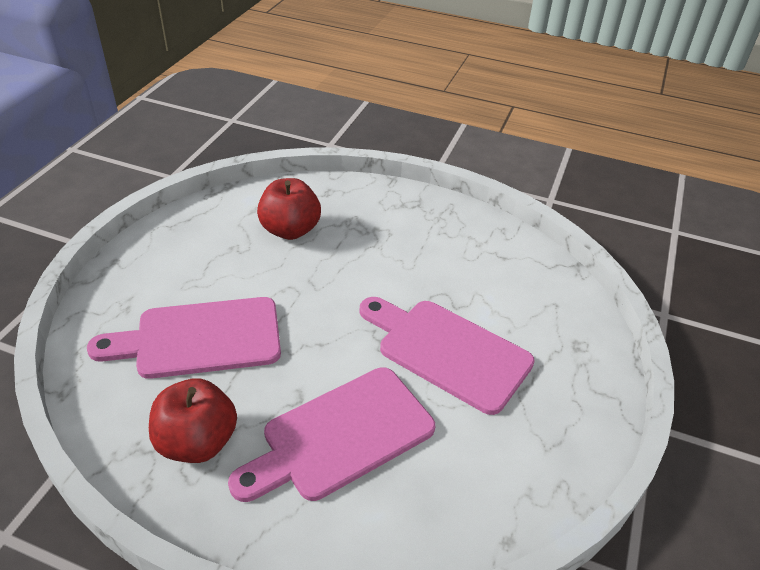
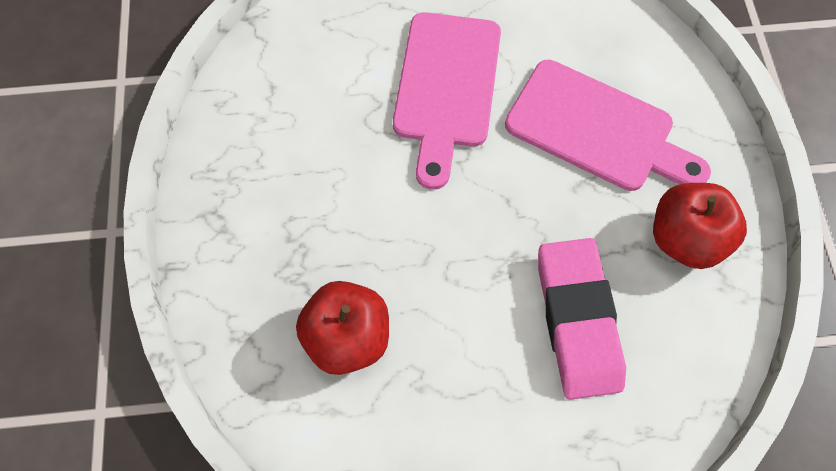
camera: 115 degrees left, 25 degrees up
(200, 338) = (577, 320): pink cutting board -> pink eraser

